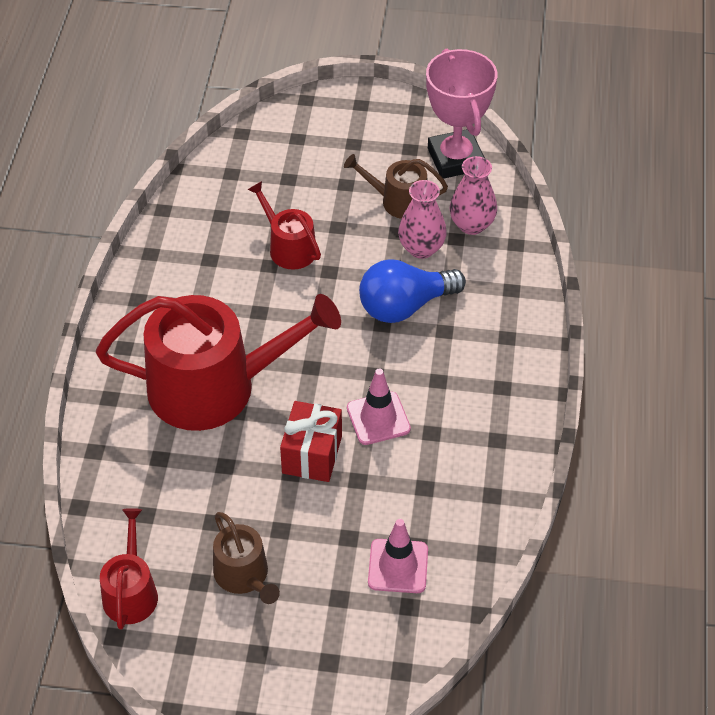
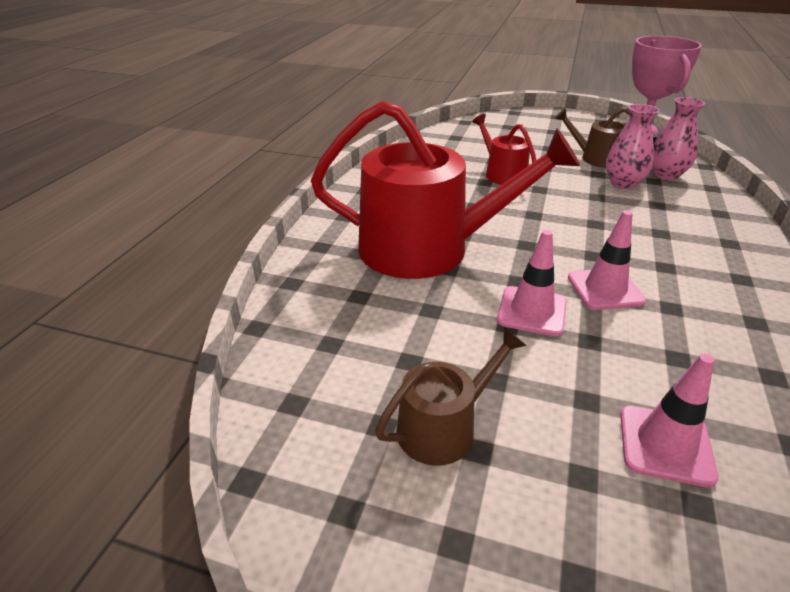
camera: 10 degrees right, 15 degrees down
(131, 591) = (288, 425): red watering can -> none
(244, 576) = (444, 427): brown watering can -> brown watering can turned 105 degrees counterclockwise
(312, 454) = (532, 311): red gift -> pink traffic cone
(405, 306) = (616, 214): blue light bulb -> none

